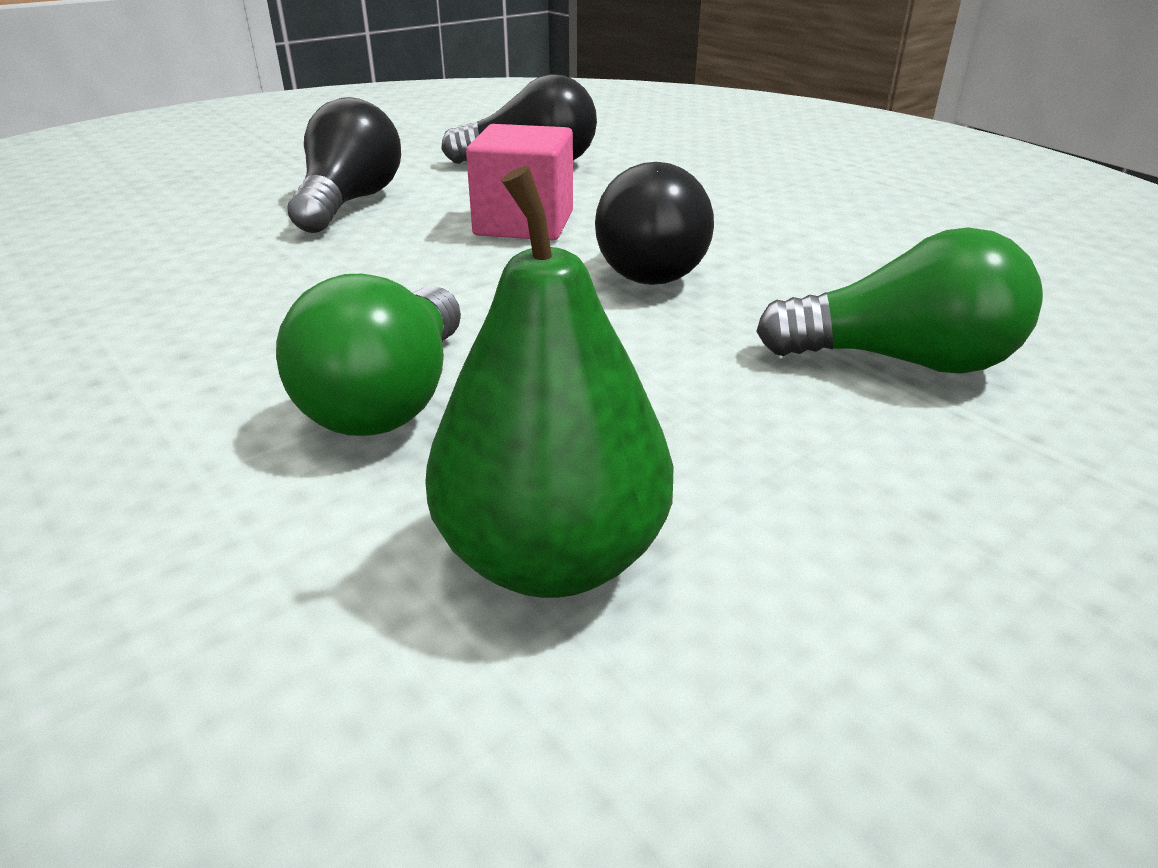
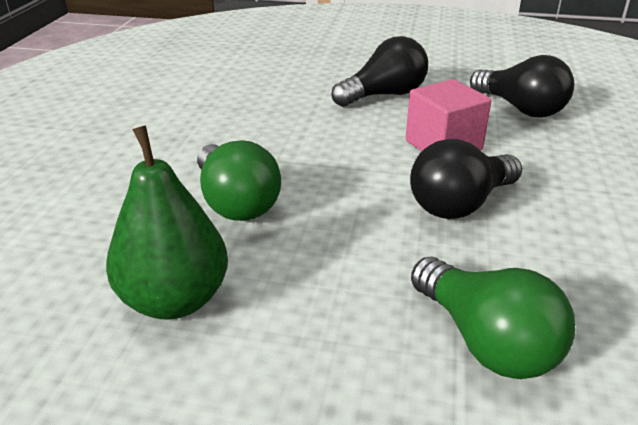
camera: 50 degrees right, 0 degrees up
(389, 399) = (236, 202): green light bulb -> green light bulb turned 90 degrees counterclockwise

